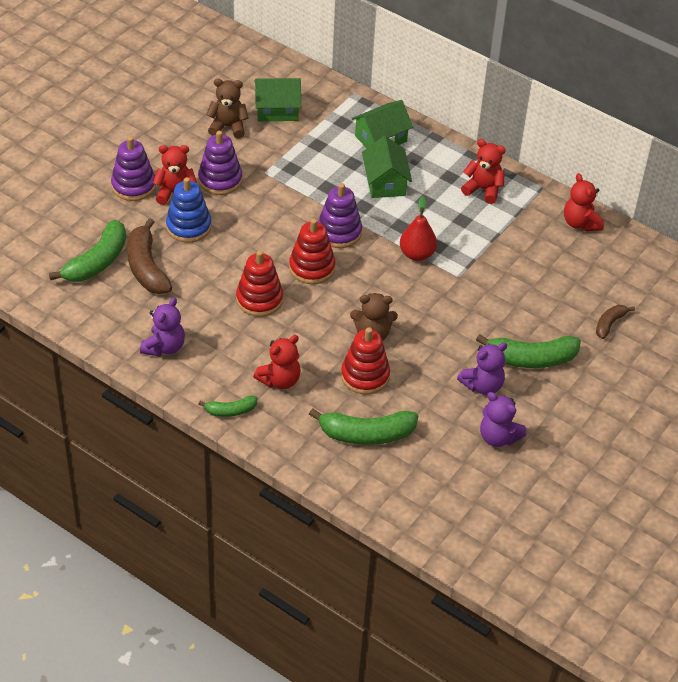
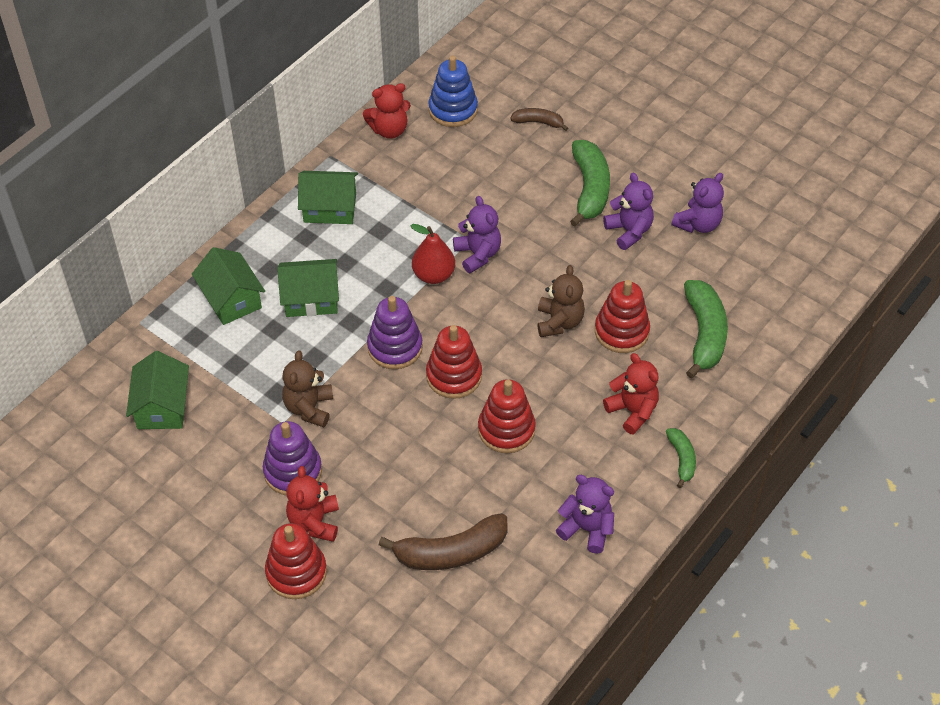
camera: 85 degrees left, 5 degrees up
(97, 262) = (440, 611): green banana -> none
(133, 186) = (296, 572): purple stacking toy -> red stacking toy
(188, 226) = (378, 506): blue stacking toy -> blue stacking toy (453, 110)
(228, 127) = (189, 462): brown teddy bear -> brown teddy bear (309, 408)
(443, 282) = (477, 254): none -> purple teddy bear
(483, 189) = (330, 208): red teddy bear -> green house
(609, 324) = (538, 122): brown banana -> brown banana turned 150 degrees clockwise

